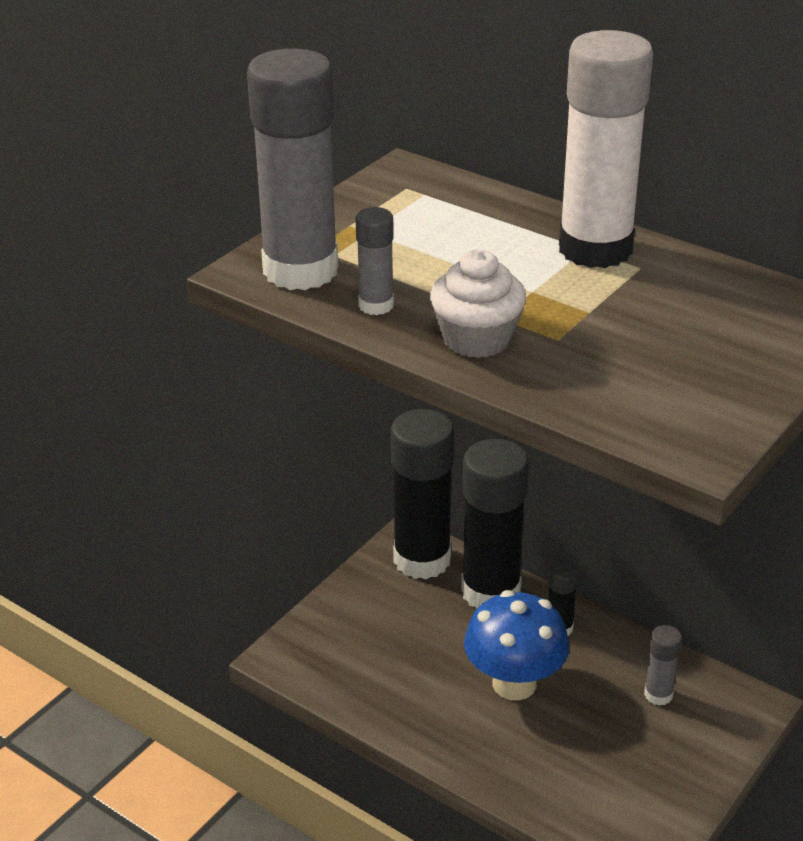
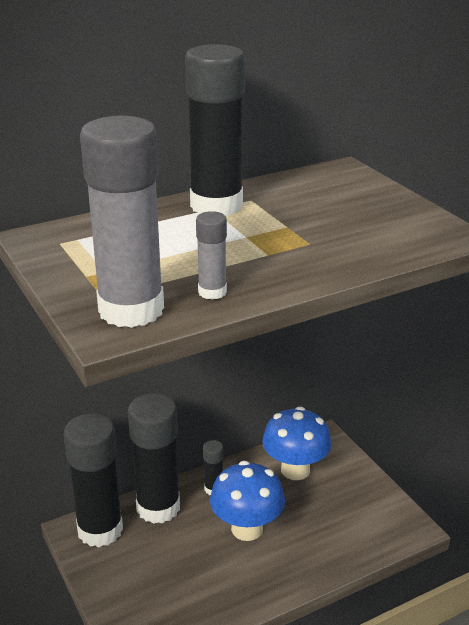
camera: 65 degrees left, 5 degrees down
(476, 339) = (288, 268): white cupcake -> none
(595, 249) = (216, 205): white glue stick -> black glue stick
(658, 695) = (295, 470): grey glue stick -> blue mushroom

